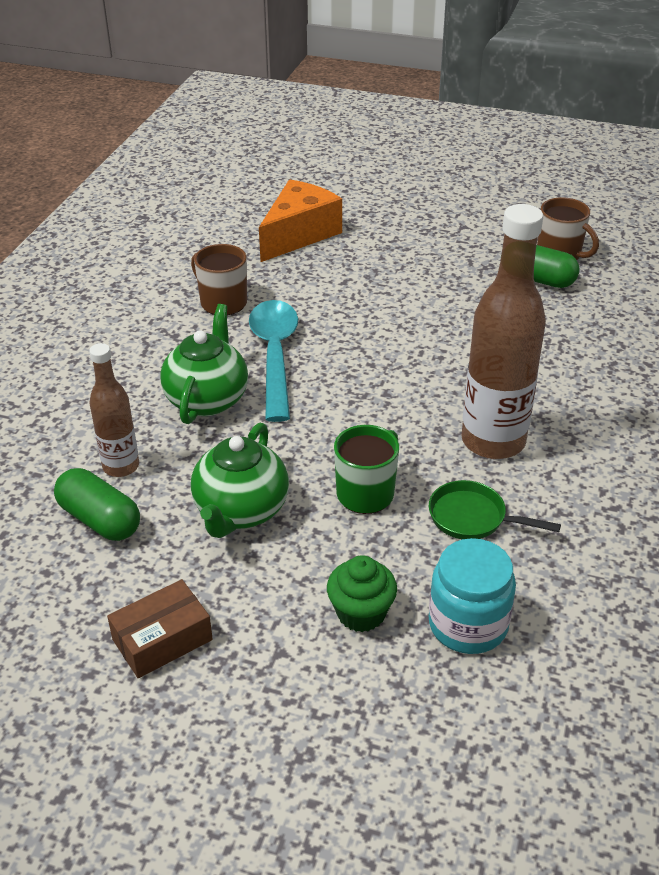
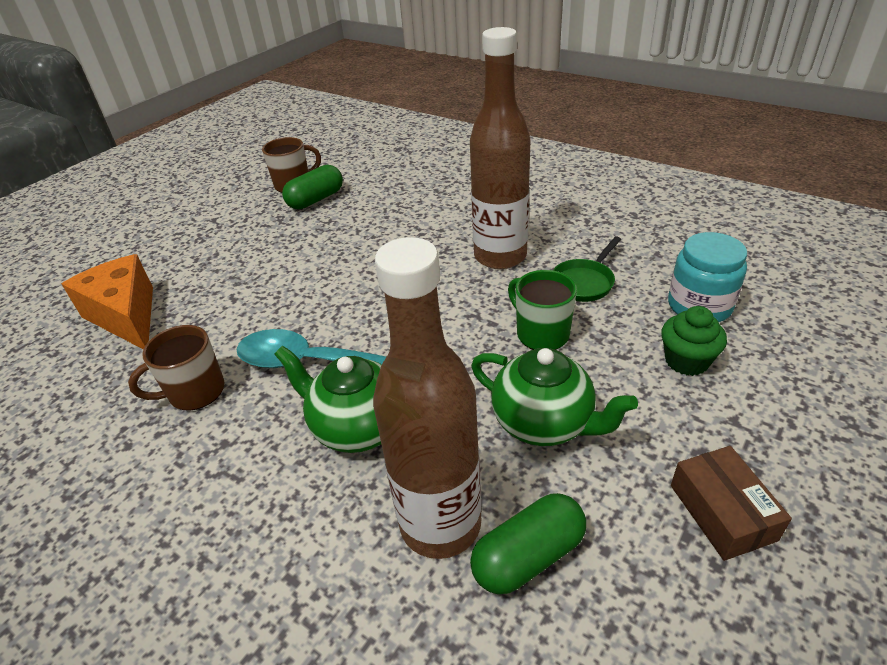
camera: 70 degrees left, 0 degrees up
(121, 466) = (440, 524): brown bottle -> brown bottle, size x1.80

